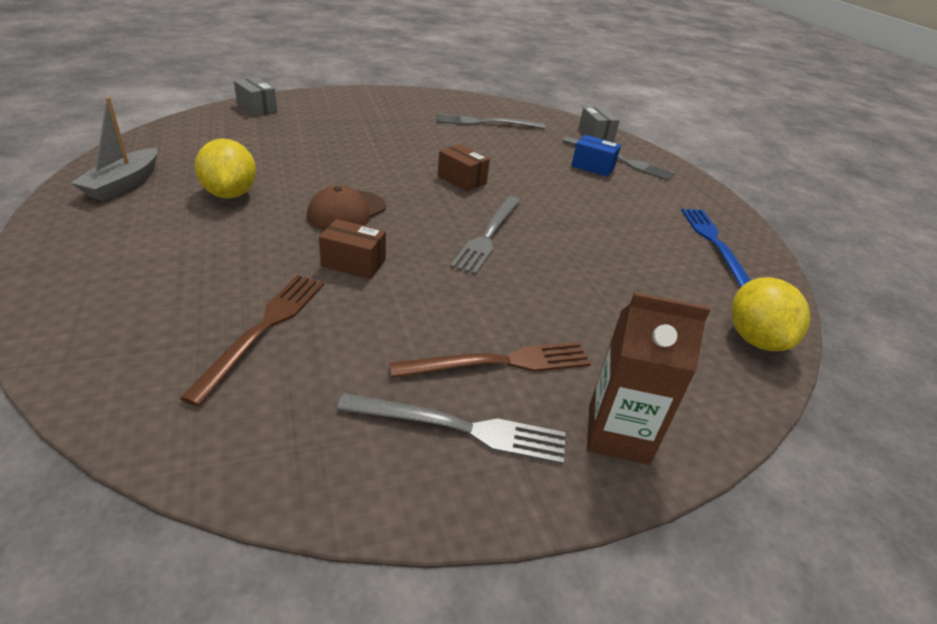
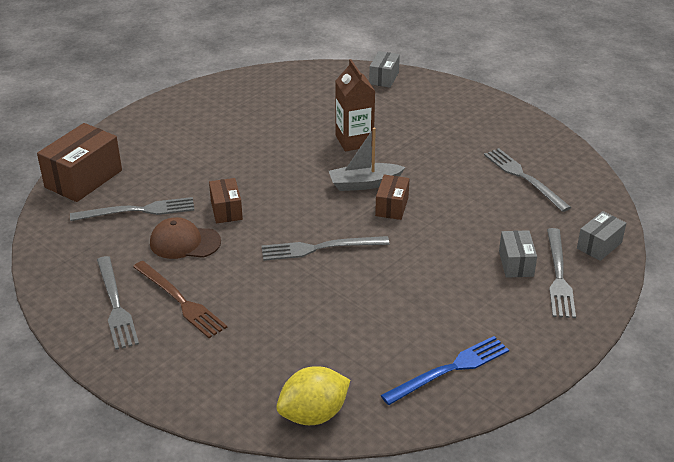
camera: 65 degrees right, 0 degrees up
(105, 353) = (83, 179): none -> brown box
(123, 184) = (222, 98): grey boat -> grey boat (364, 184)
(230, 194) = (253, 133): yellow lemon -> none
(263, 329) = (138, 211): brown fork -> grey fork
(346, 212) = (282, 181): brown cap -> brown cap (184, 242)
(593, 167) = (516, 264): blue box -> grey box
(618, 434) = (154, 365): brown carton -> brown carton (354, 141)

